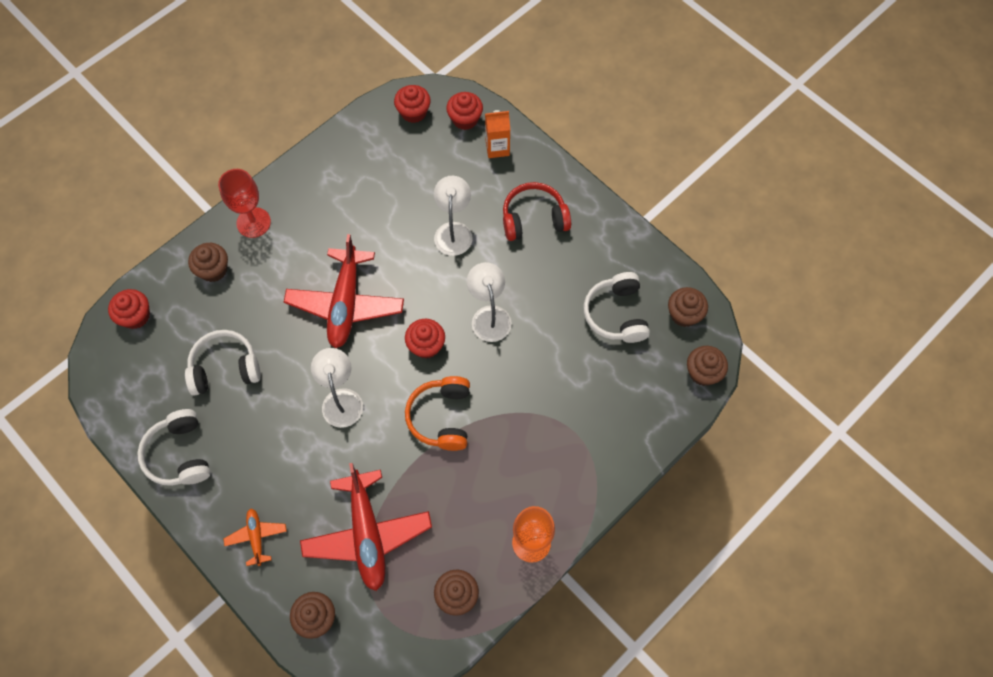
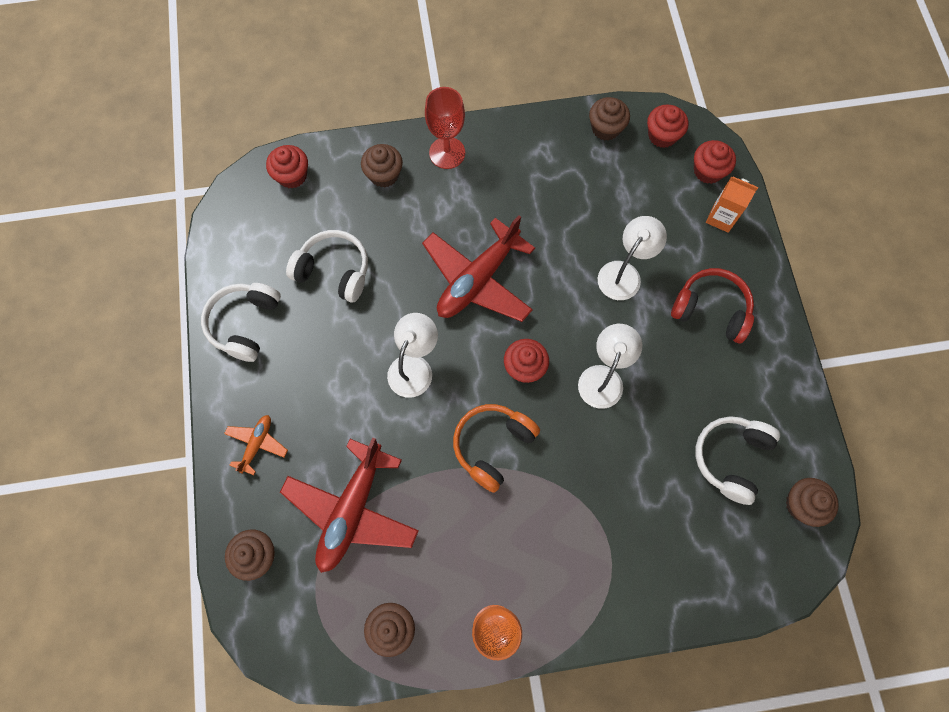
camera: 35 degrees right, 5 degrees up
(703, 372) = (782, 578): brown cupcake -> brown cupcake (605, 128)

